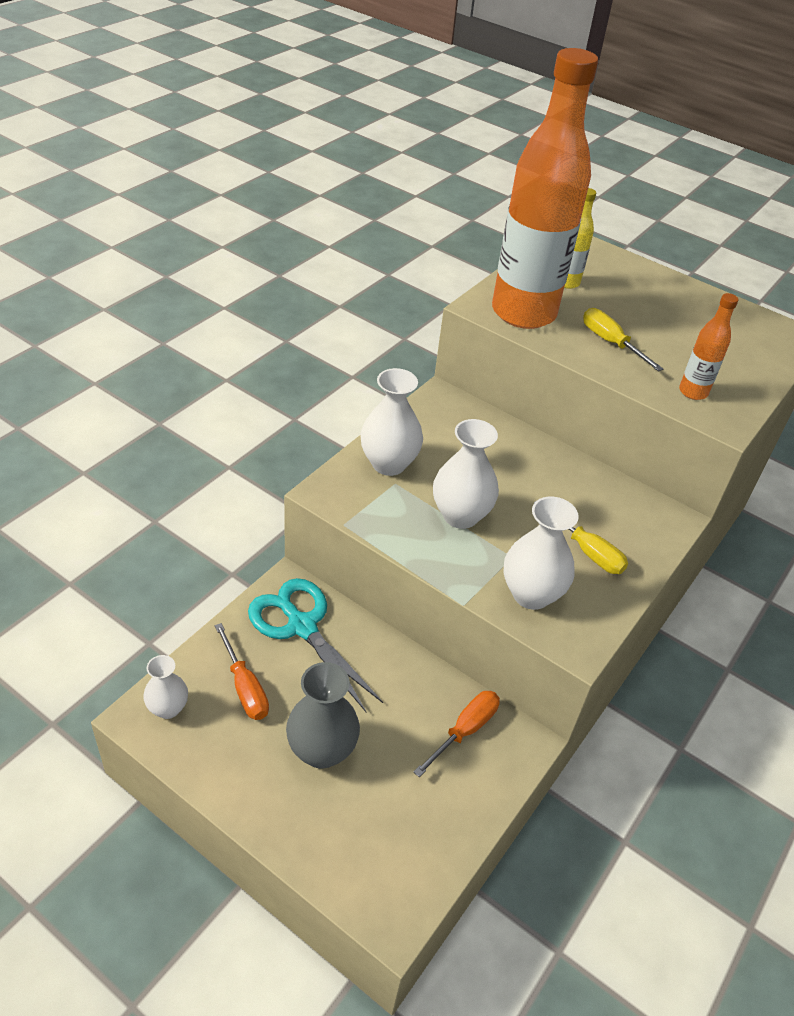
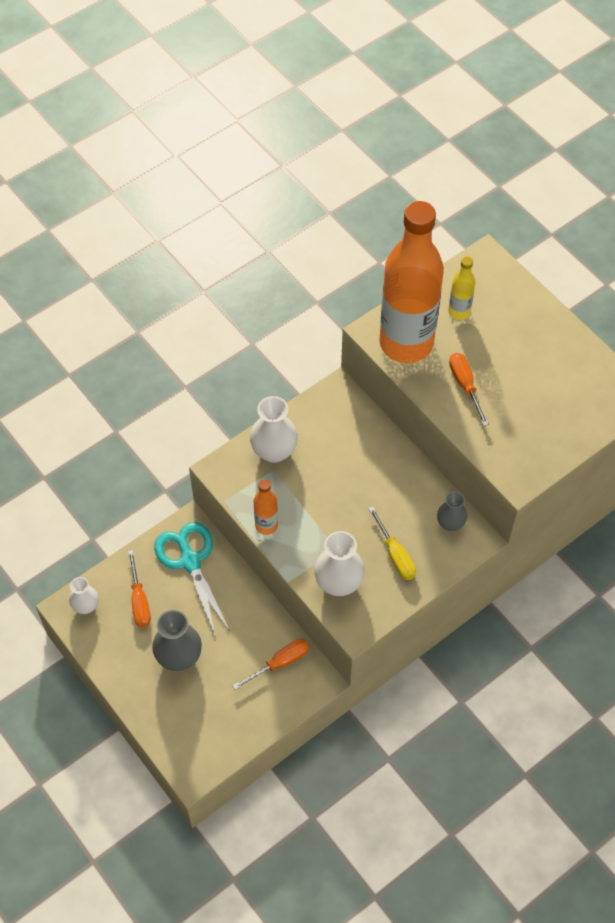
camera: 20 degrees right, 15 degrees up
(460, 515) = (312, 507): white vase -> none
(610, 342) = (465, 385): yellow screwdriver -> orange screwdriver
(635, 508) = (450, 523): none -> grey vase
(693, 392) = (508, 447): orange bottle -> orange bottle (266, 525)

